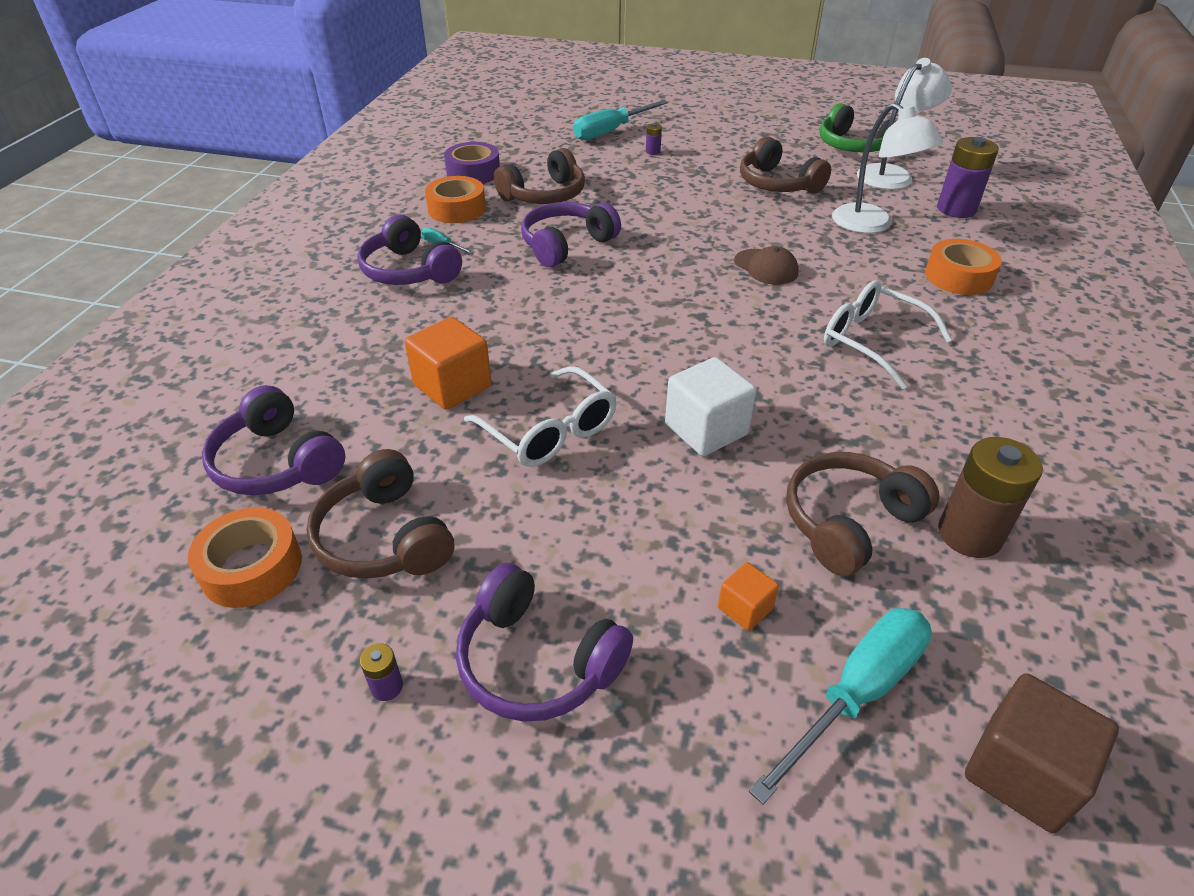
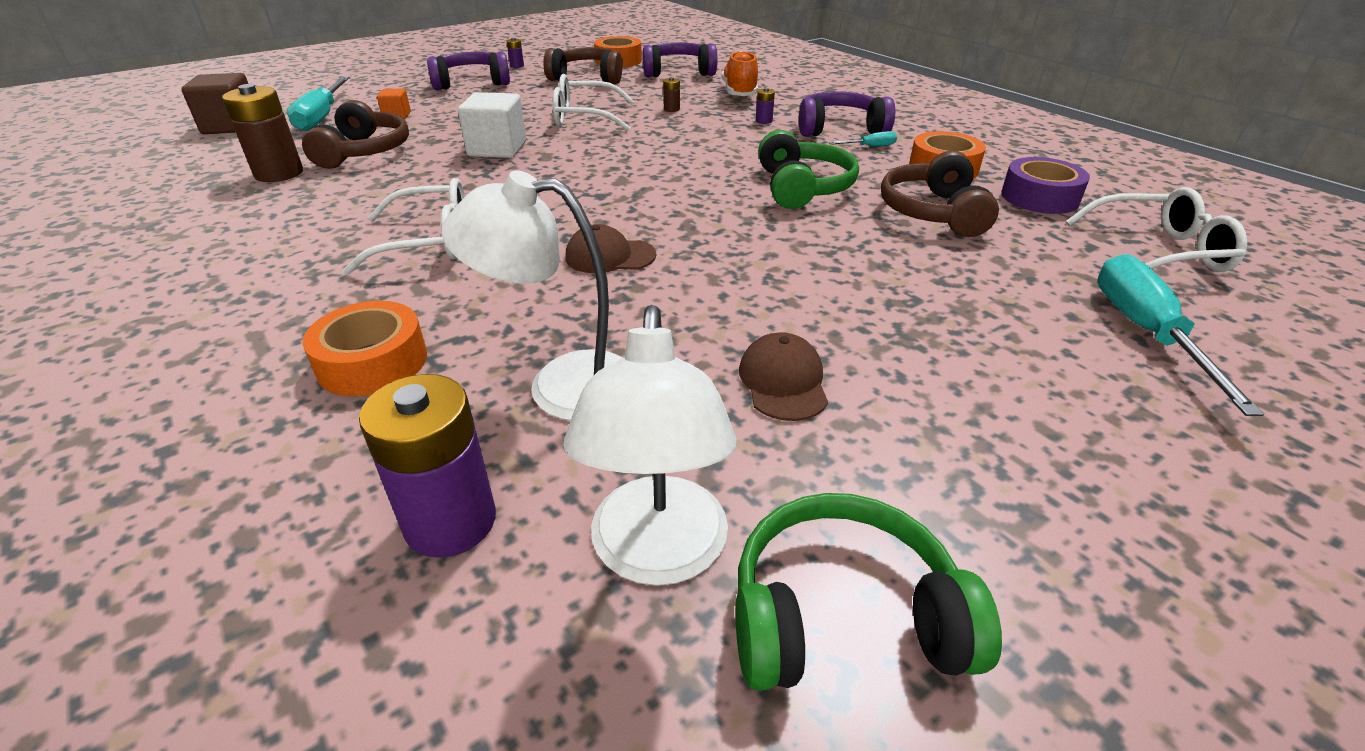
camera: 130 degrees right, 5 degrees down
(338, 369) = (739, 92): none -> orange shoe
(452, 386) = (671, 109): orange cube -> brown battery
(514, 137) = (1159, 251): none -> white glasses
(566, 245) = (802, 187): purple headphones -> green headphones
(653, 152) = (1020, 332): purple battery -> purple battery (764, 121)
(777, 184) = (783, 381): brown headphones -> brown cap

